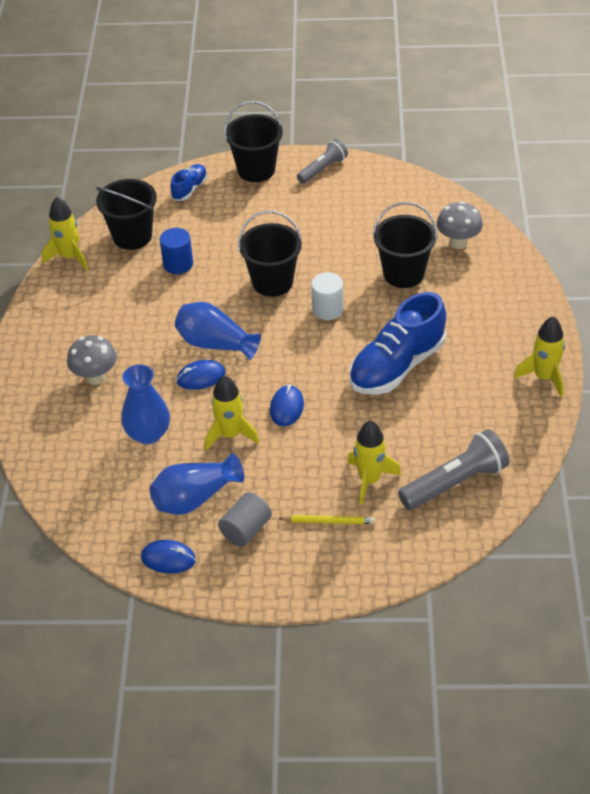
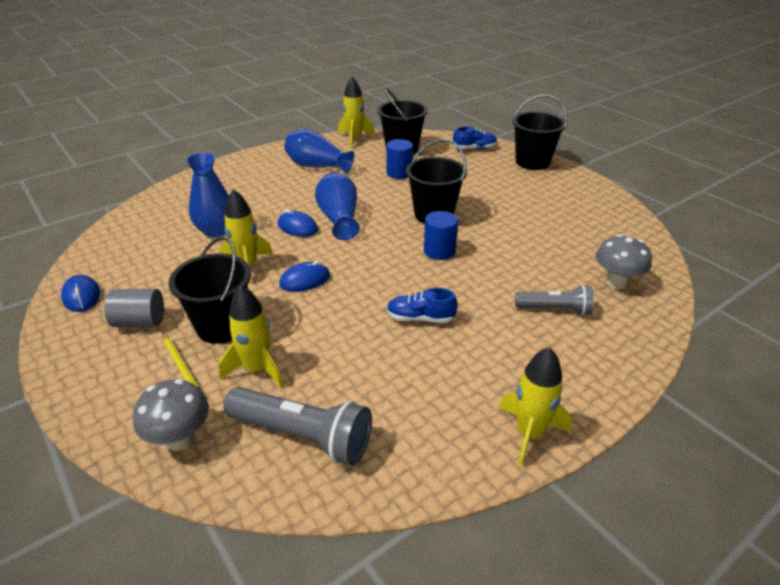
camera: 50 degrees right, 10 degrees down
(95, 377) = (254, 189): grey mushroom -> grey mushroom (180, 439)
(195, 497) = (161, 279): blue vase -> blue vase (317, 166)
(323, 169) = (579, 185): grey flashlight -> grey flashlight (555, 309)
(327, 309) = (439, 251): white cylinder -> blue cylinder
(397, 366) = (420, 318): blue shoe -> blue shoe, size x0.49
(403, 273) = (533, 270): black bucket -> black bucket (222, 326)

